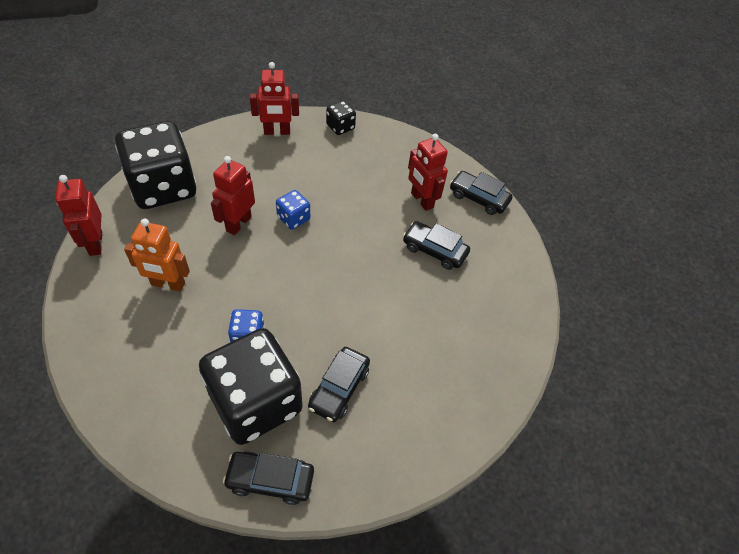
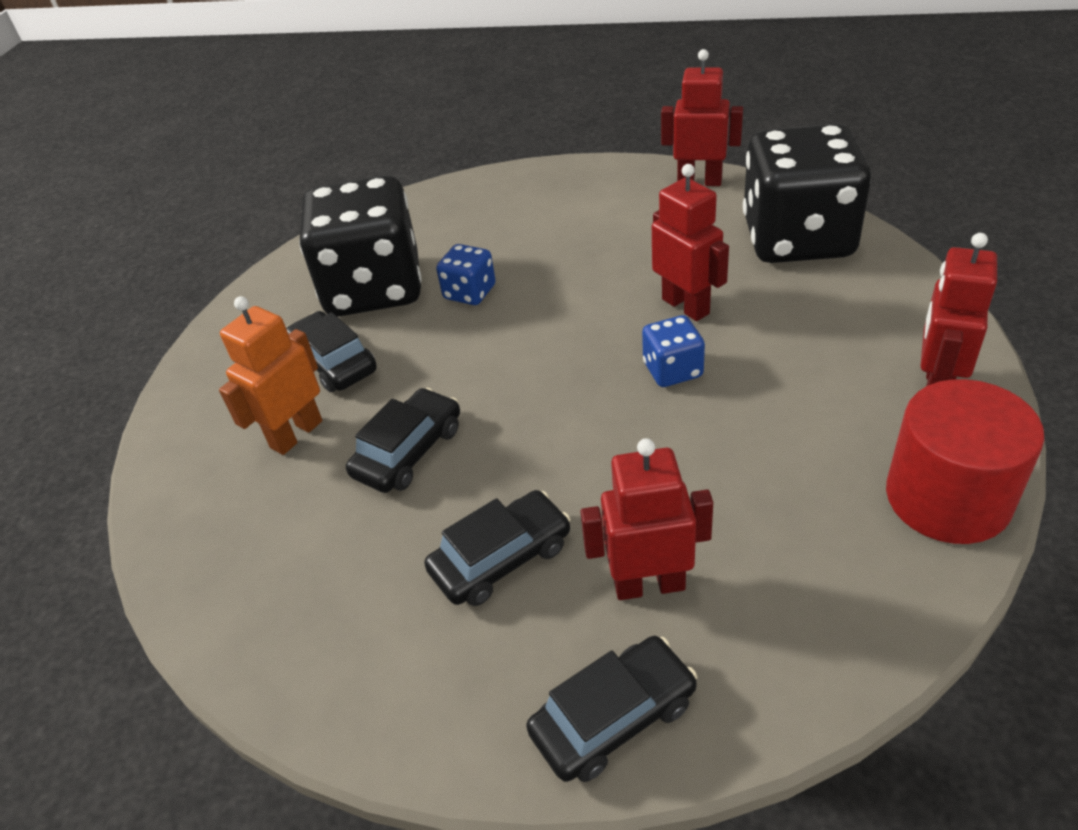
camera: 125 degrees right, 10 degrees down
(168, 284) = (597, 234): orange robot -> orange robot (296, 434)
(270, 480) = (277, 288): black car -> black car (408, 451)
(340, 127) = (947, 498): black dice -> red cylinder

